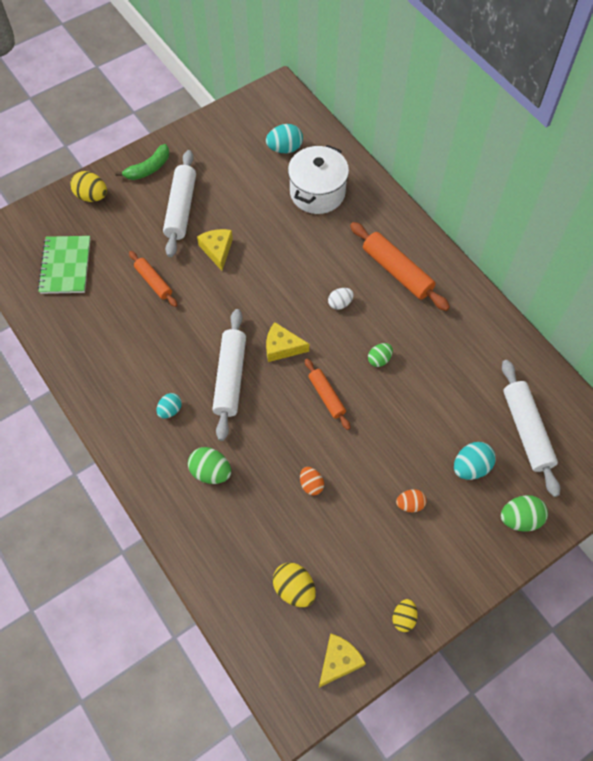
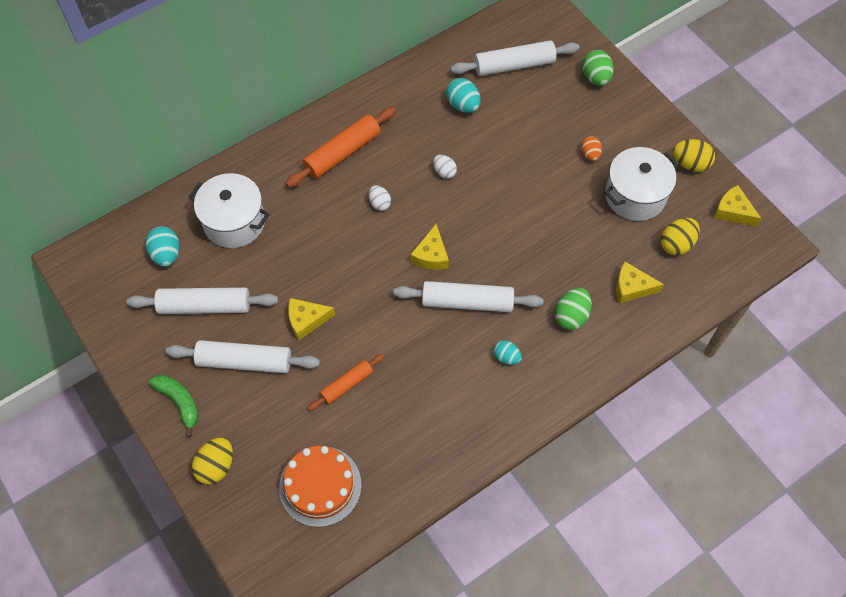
camera: 90 degrees left, 0 degrees up
(65, 266) = (320, 486): green notebook -> orange cake
(234, 178) = (205, 306): none -> white rolling pin
(241, 534) = (631, 287): none -> yellow cheese
(311, 484) = (577, 230): orange egg -> none
(326, 396) = (486, 217): orange rolling pin -> none
(357, 549) = (635, 195): none -> white pot
(379, 359) = (444, 172): green egg -> white egg
(403, 618) = (690, 164): yellow egg -> yellow egg, size x1.54
(471, 467) = (551, 108): turquoise egg -> turquoise egg (463, 105)

